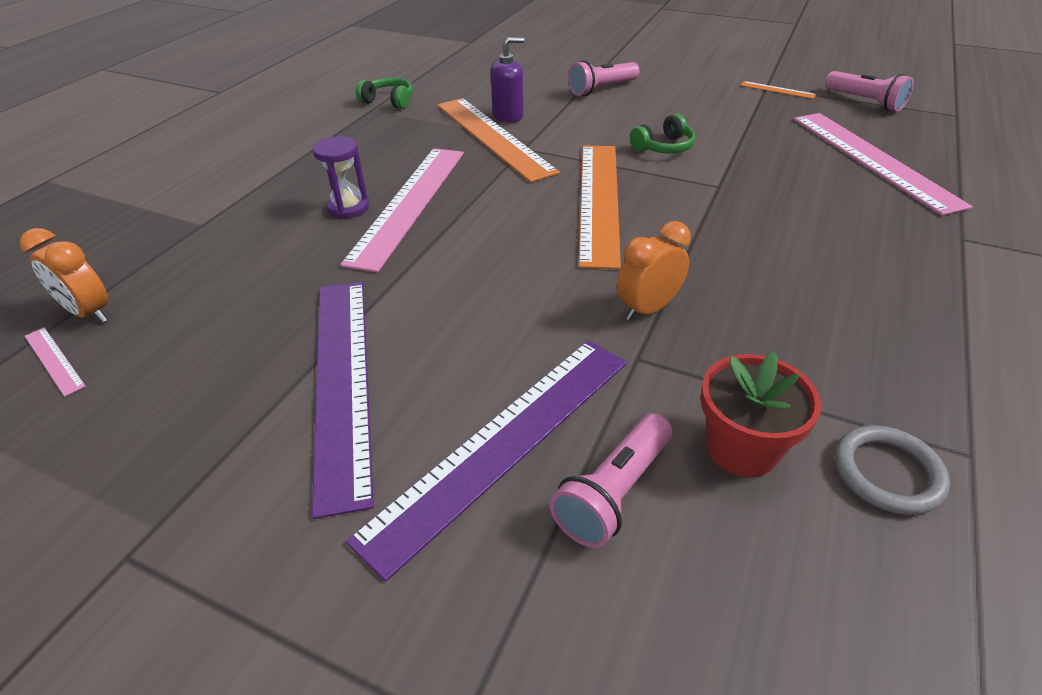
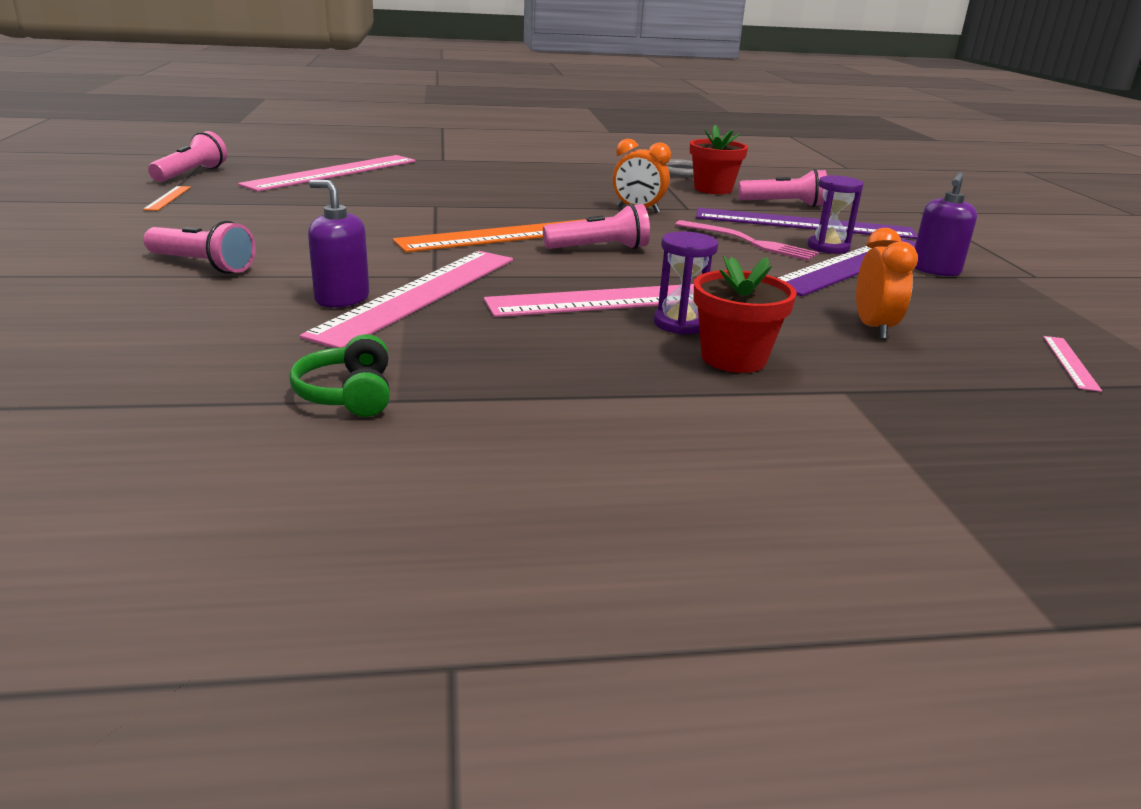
camera: 125 degrees left, 15 degrees down
(89, 313) = (1025, 378): orange clock -> orange clock (873, 328)
(255, 449) = (935, 270): none -> purple soap dispenser
(284, 206) = (733, 358): none -> red flower pot
(404, 400) = (828, 247): none -> purple hourglass
(474, 338) = (748, 242): none -> pink fork
(493, 137) = (419, 295): orange ruler -> pink ruler
(528, 231) = (600, 249): none -> pink flashlight
(663, 147) = (371, 225): green headphones -> none

